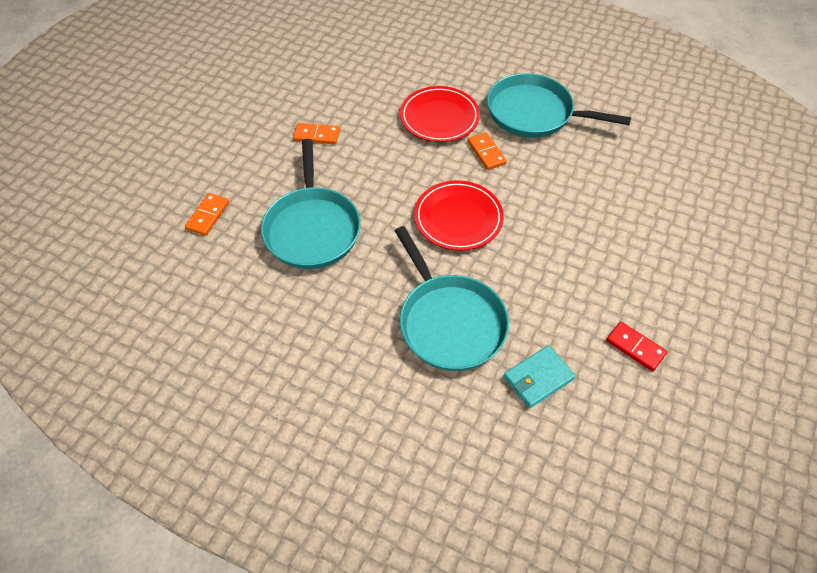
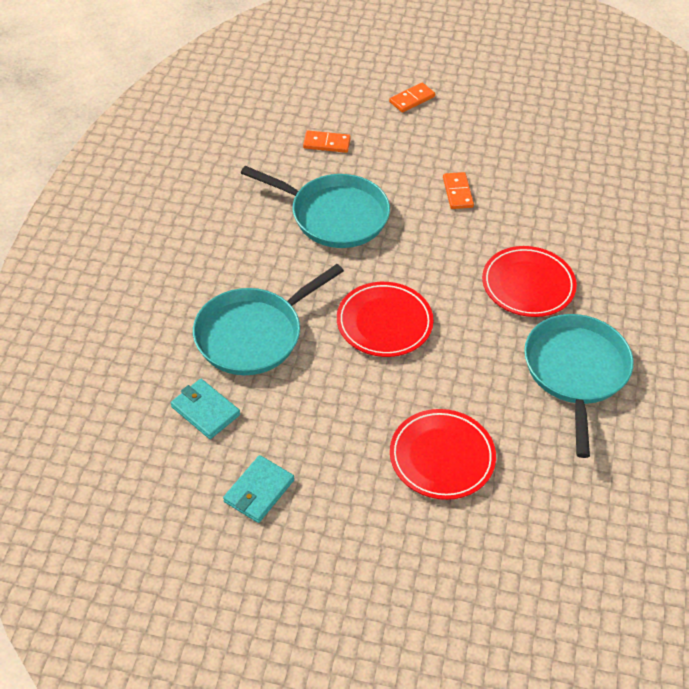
camera: 75 degrees right, 5 degrees down
(312, 228) = (334, 215): turquoise pan -> turquoise pan turned 135 degrees counterclockwise
(486, 152) = (490, 334): orange domino -> orange domino (412, 99)
(608, 211) = (442, 457): none -> red plate
(635, 347) = (259, 491): red domino -> turquoise wallet

